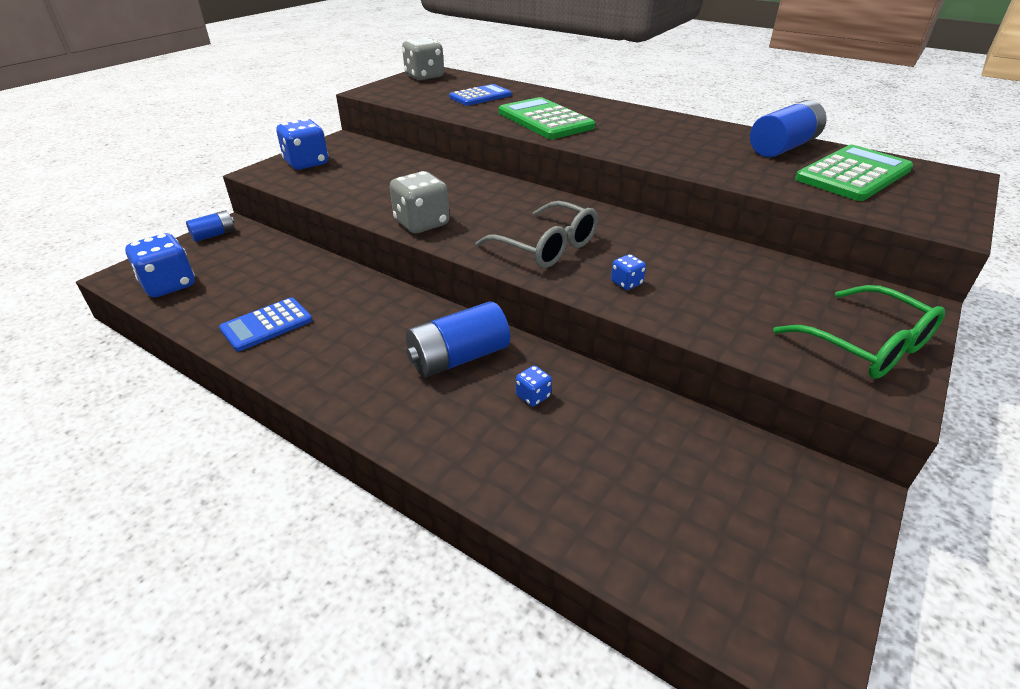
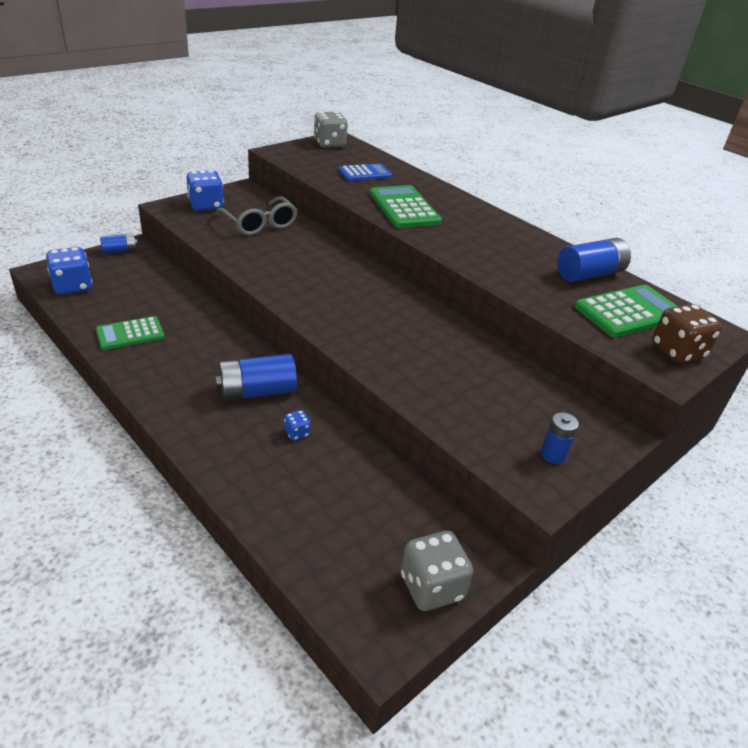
camera: 10 degrees right, 0 degrees up
(267, 325) = (130, 334): blue calculator -> green calculator
(422, 223) = (269, 278): grey dice -> grey dice (431, 587)
(547, 247) = (355, 319): grey glasses -> grey glasses (260, 224)
(626, 283) = (399, 363): blue dice -> none
(866, 346) = (553, 455): green glasses -> blue battery
(935, 202) = (677, 351): none -> brown dice

